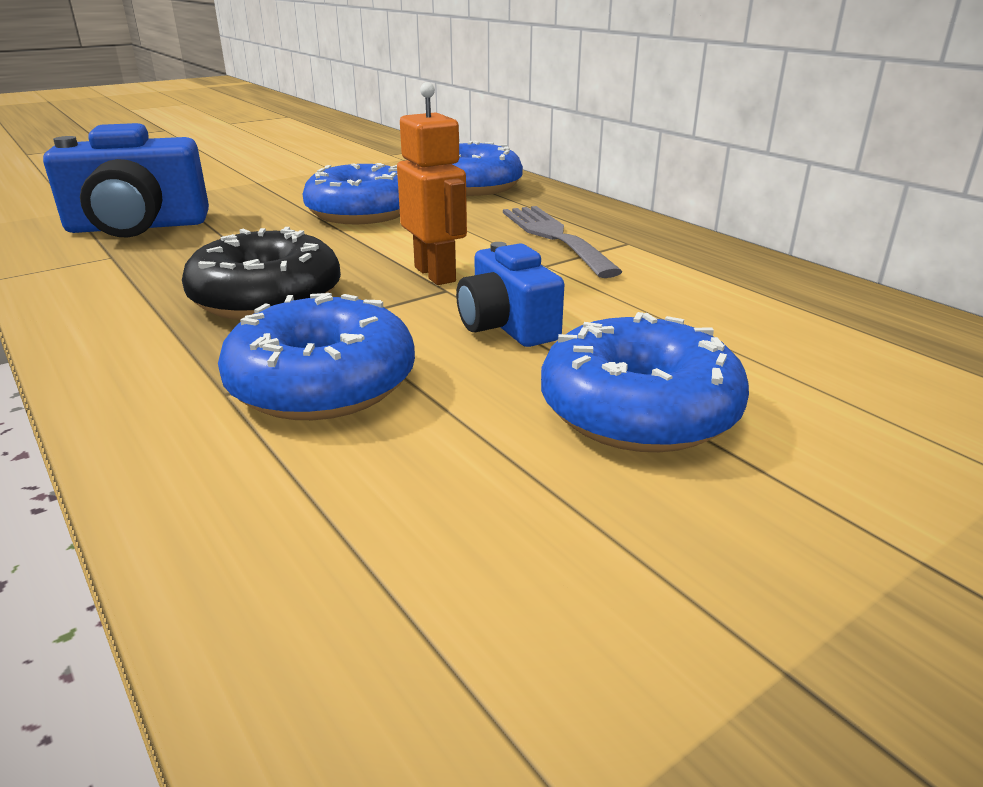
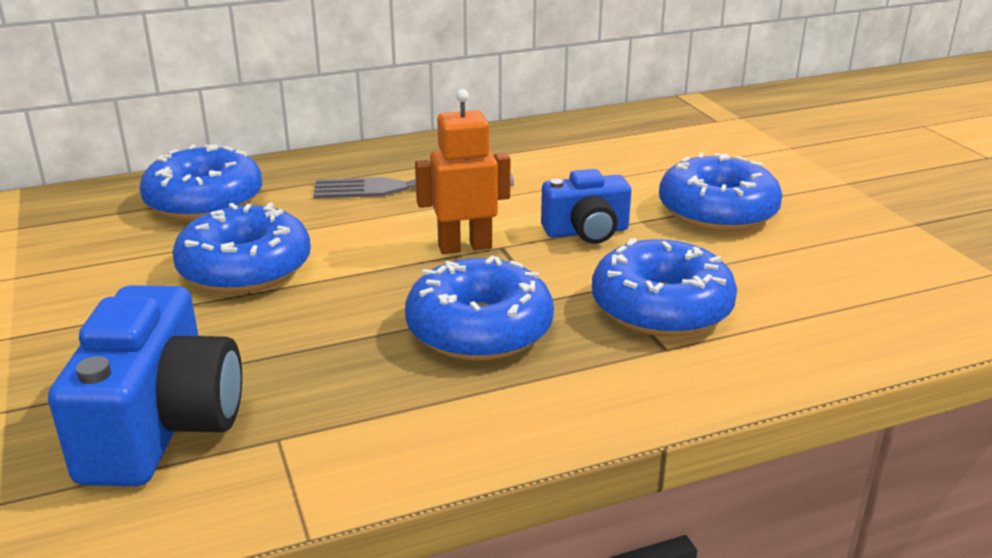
camera: 75 degrees left, 0 degrees up
(267, 298) = (479, 329): black donut -> blue donut

